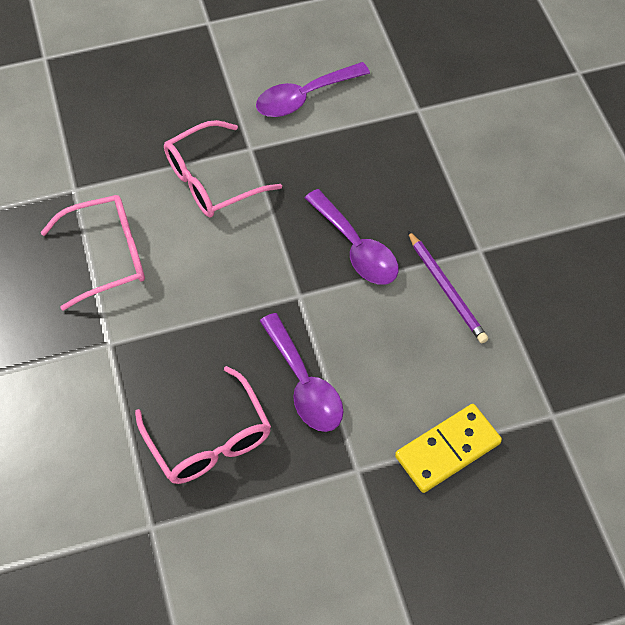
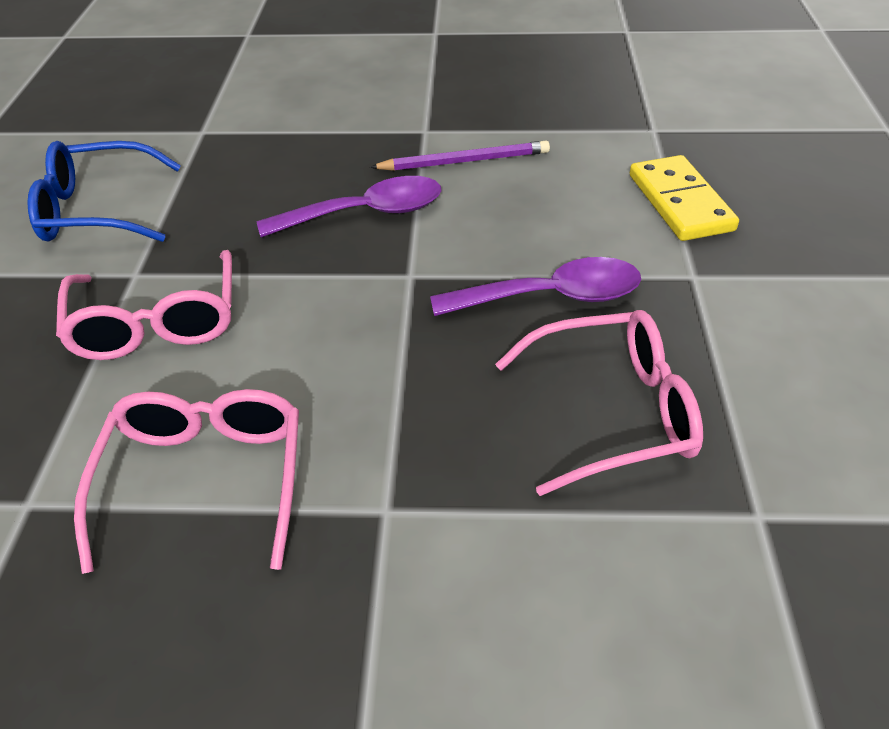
camera: 70 degrees left, 15 degrees down
(304, 97) = (97, 210): purple spoon -> blue glasses

